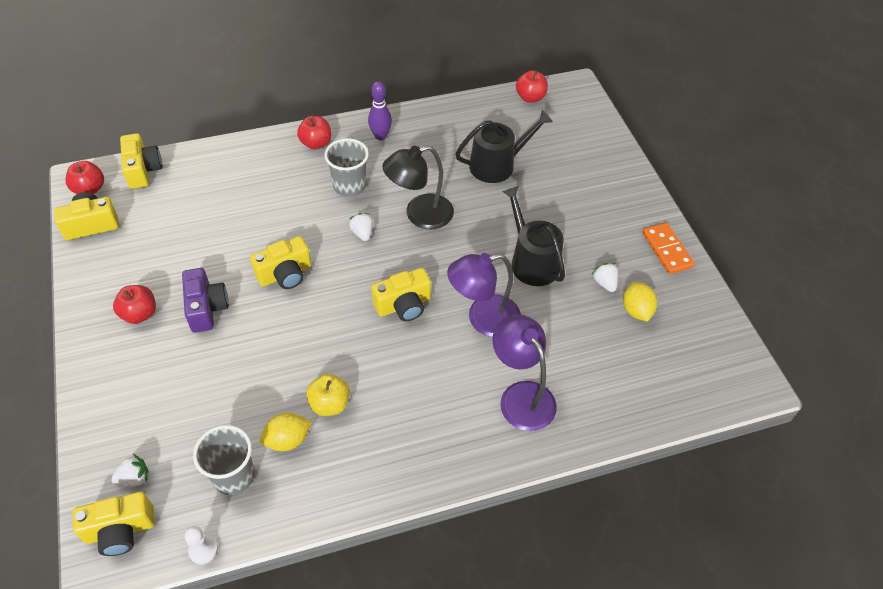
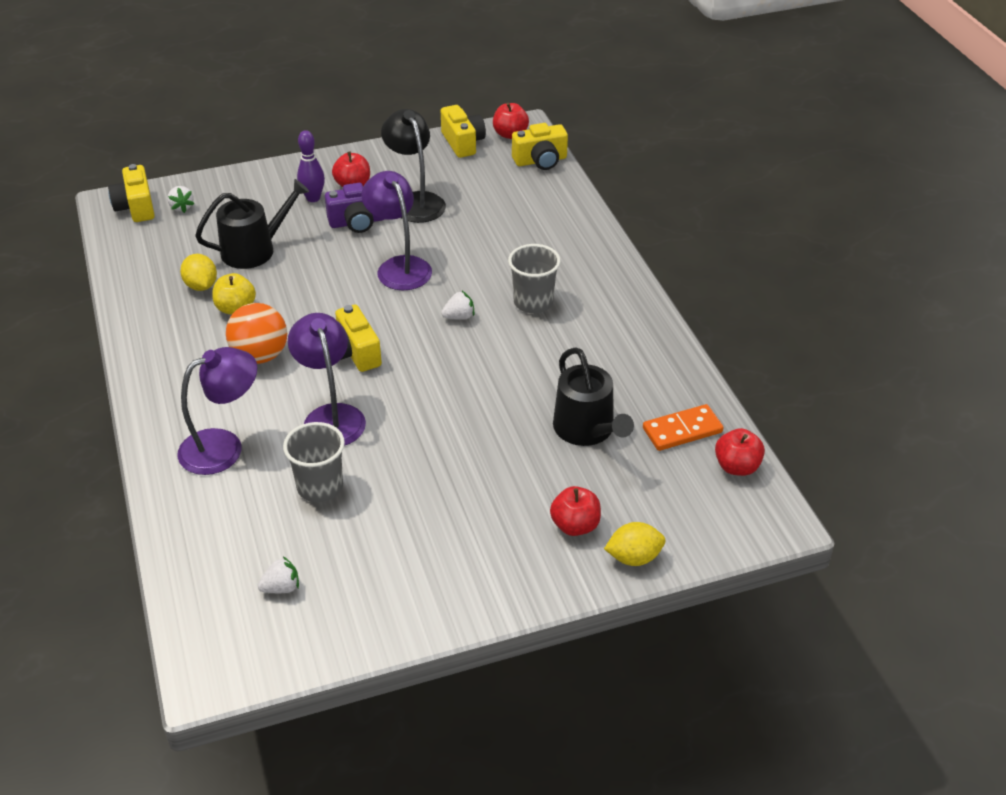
camera: 90 degrees right, 10 degrees down
(203, 550) = (107, 250): white pawn -> none
(233, 475) = (171, 258): grey cup -> grey cup (320, 487)
(285, 274) = (399, 266): yellow camera -> purple lamp
(316, 143) = (601, 272): red apple -> red apple (575, 525)
(380, 136) = (624, 322): purple bowling pin -> purple bowling pin (313, 198)
(402, 377) = (260, 355): none -> orange ball
(419, 215) = (491, 361): black lamp -> black lamp (415, 201)
(531, 261) = (418, 460): black watering can -> black watering can (254, 250)
(604, 283) = (381, 530): white strawberry -> white strawberry (281, 587)
(636, 310) = (334, 560): yellow lemon -> yellow lemon (634, 557)
(667, 250) = (439, 604): orange domino -> orange domino (682, 430)

